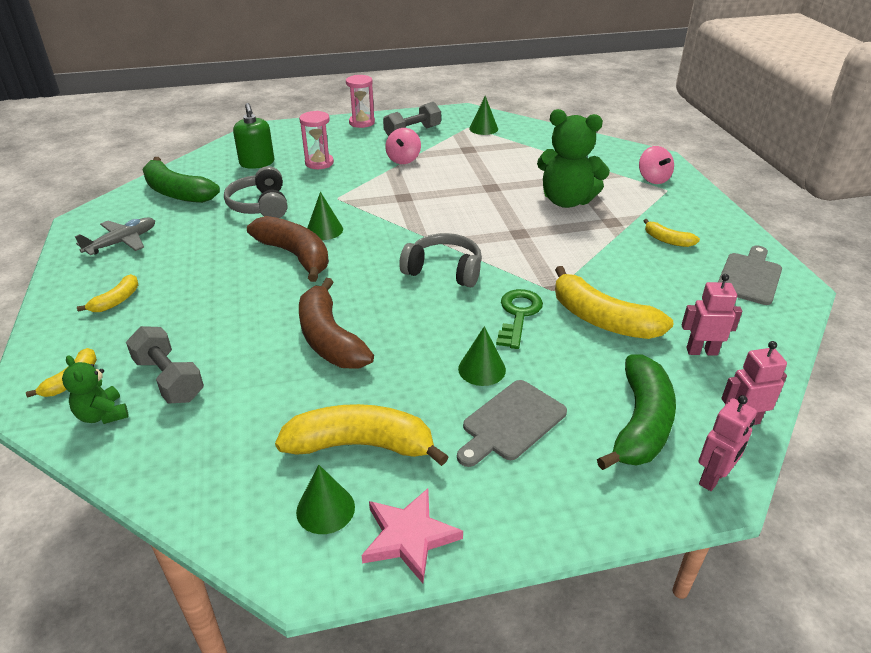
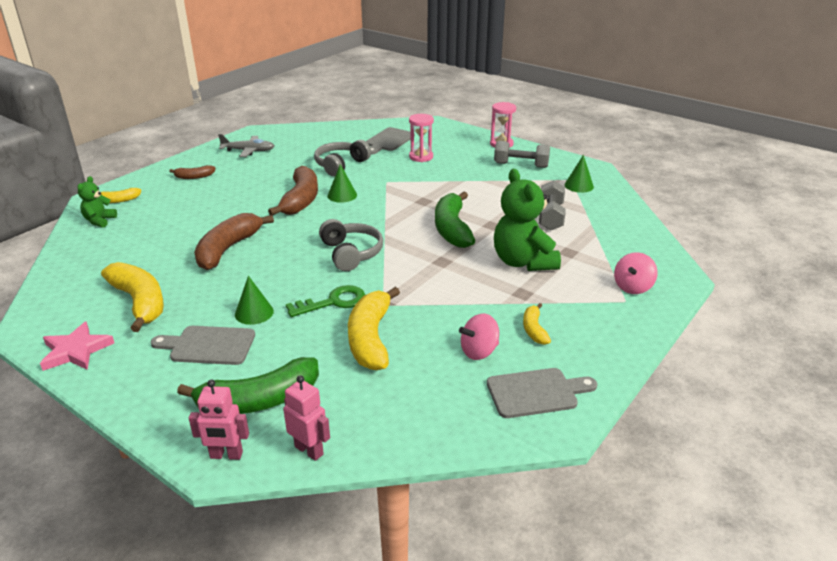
camera: 50 degrees right, 5 degrees down
(116, 301) = (194, 177): yellow banana -> brown banana
(169, 379) = (143, 223): grey dumbbell -> grey dumbbell (550, 217)
(177, 192) = (319, 138): green banana -> green banana (452, 229)
(257, 163) = (388, 141): green soap dispenser -> grey cutting board
(325, 509) = (78, 315): green cone -> none
(403, 159) = (475, 179): pink spinning top -> pink spinning top (479, 351)
(701, 351) = (383, 401): pink robot -> none

